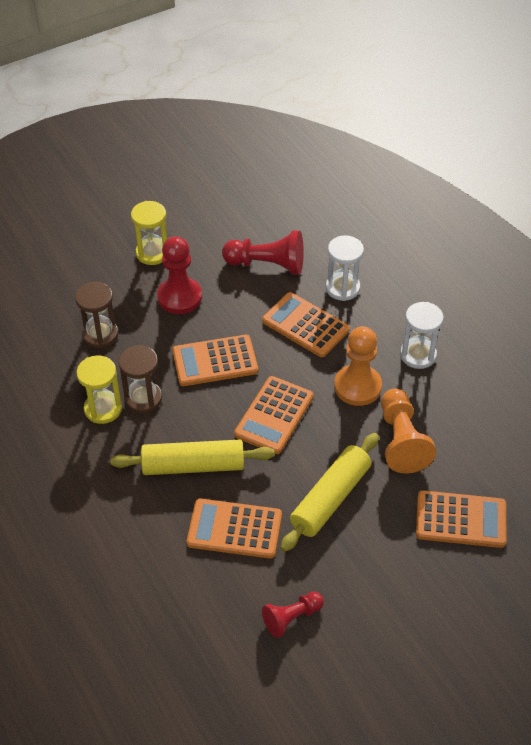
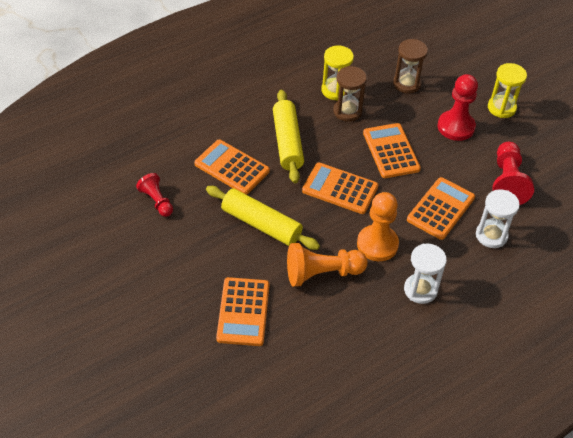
camera: 85 degrees right, 0 degrees up
(234, 529) = (232, 167): orange calculator -> orange calculator turned 60 degrees counterclockwise

